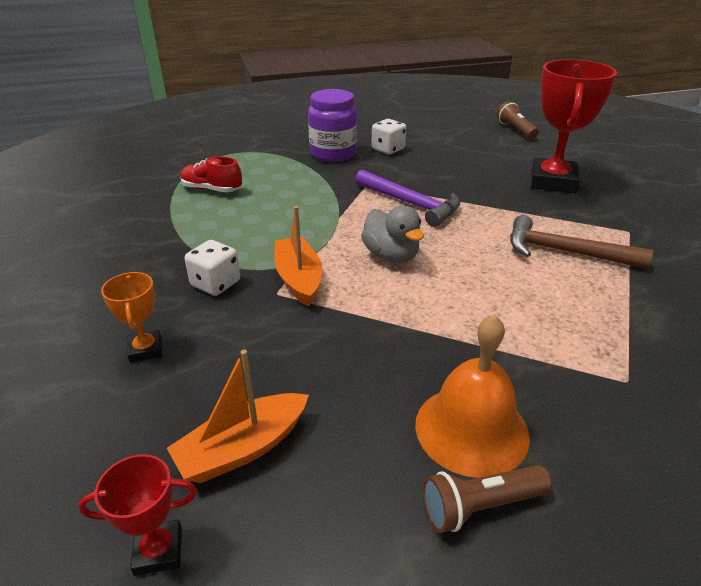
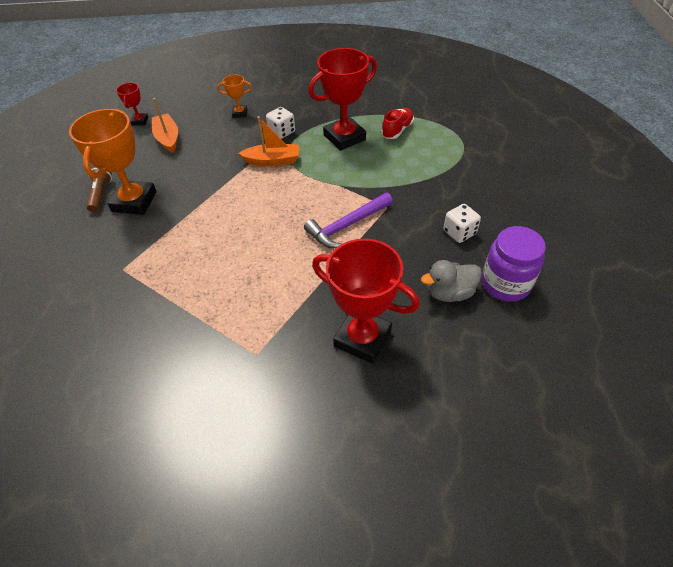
camera: 105 degrees right, 15 degrees up
(230, 225) = (344, 137): none -> red trophy
(333, 153) = (453, 195): purple jar -> purple jar (505, 284)
(391, 256) = (280, 202): grey duck -> grey duck (449, 293)
(471, 429) = (134, 201): orange bell -> orange trophy
(515, 130) = (509, 360): brown flashlight -> none
(564, 251) = (246, 295): brown hammer -> none

